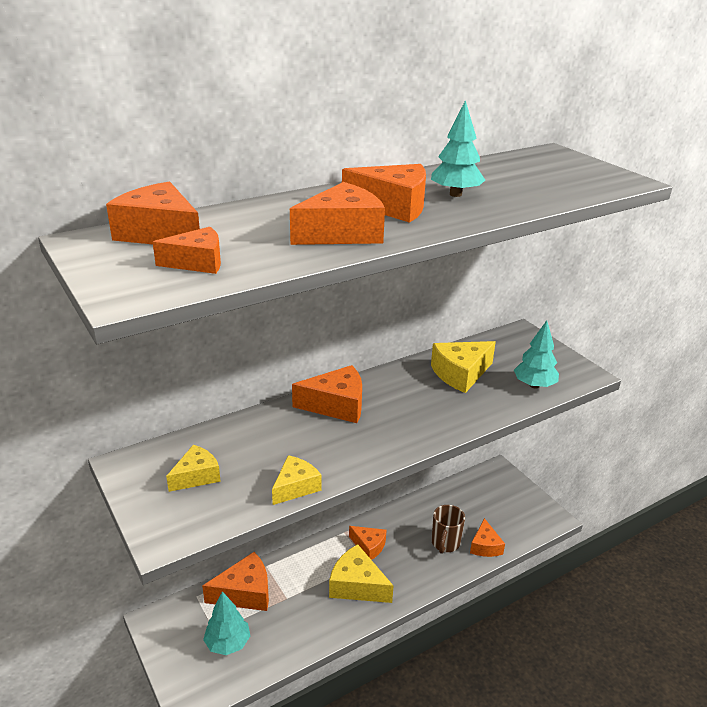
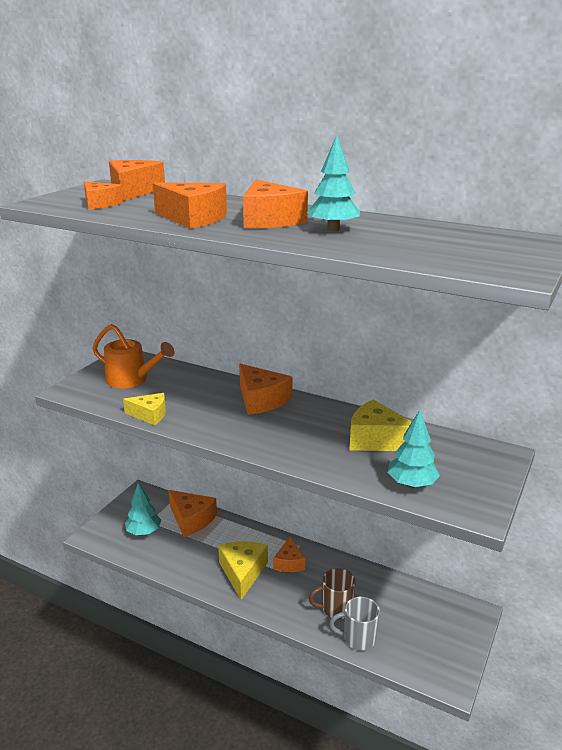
camera: 60 degrees right, 5 degrees down
(196, 476) = (132, 380): yellow cheese -> orange watering can
(485, 546) = (358, 639): orange cheese -> grey mug

